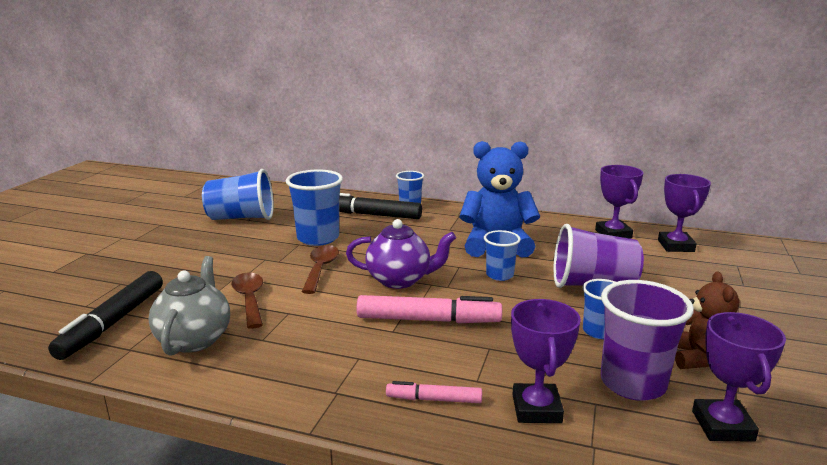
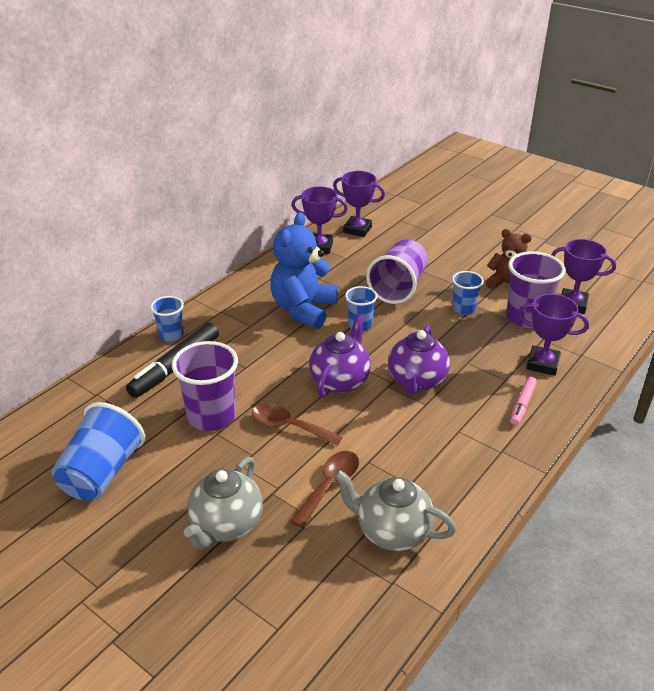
camera: 70 degrees left, 15 degrees up
(113, 322) = (331, 599): black marker -> none
(194, 266) = (226, 525): none -> grey teapot
(249, 299) = (330, 485): brown spoon -> brown spoon turned 120 degrees clockwise
(318, 238) = (211, 416): blue cup -> purple cup
(428, 320) = (416, 381): pink marker -> purple teapot

